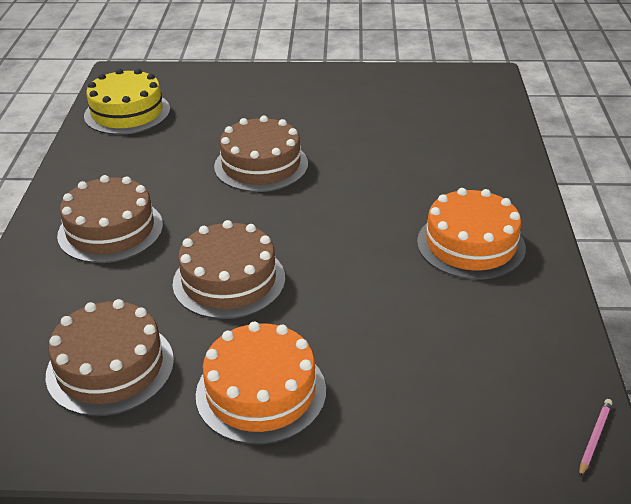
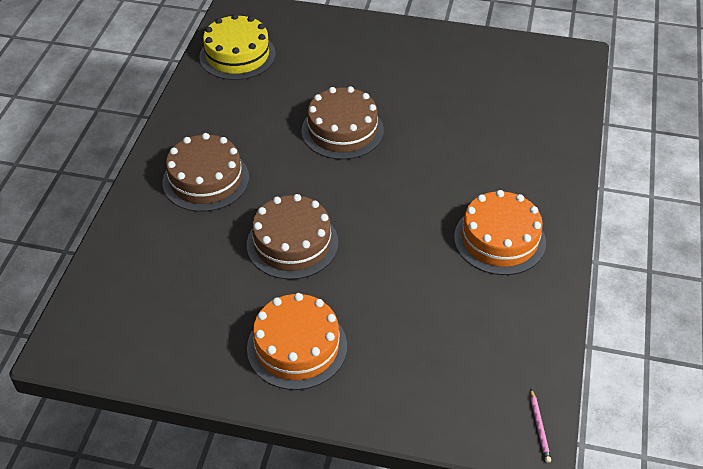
camera: 10 degrees right, 10 degrees up
(110, 367) = (188, 307): brown cake -> none
(594, 438) = (539, 427): pink pencil -> pink pencil turned 135 degrees clockwise

